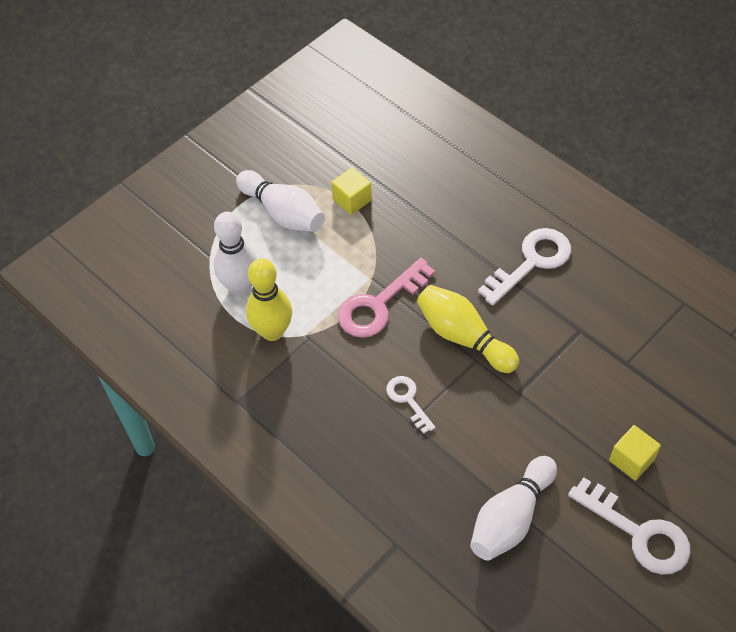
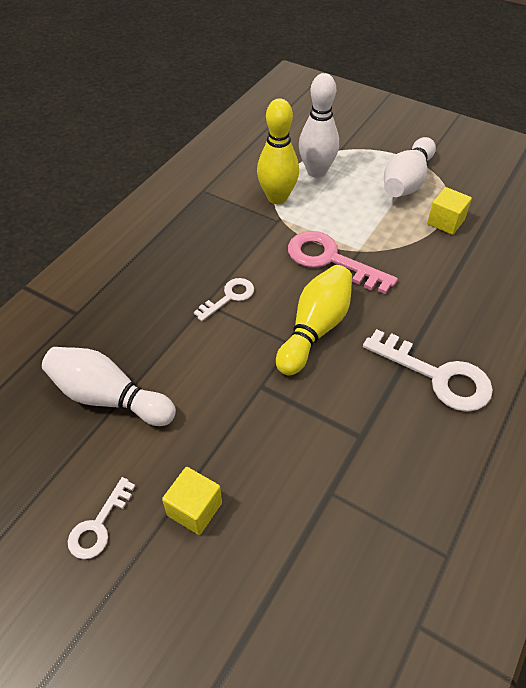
camera: 75 degrees right, 5 degrees down
(638, 533) = (99, 525): white key -> white key, size x0.57

